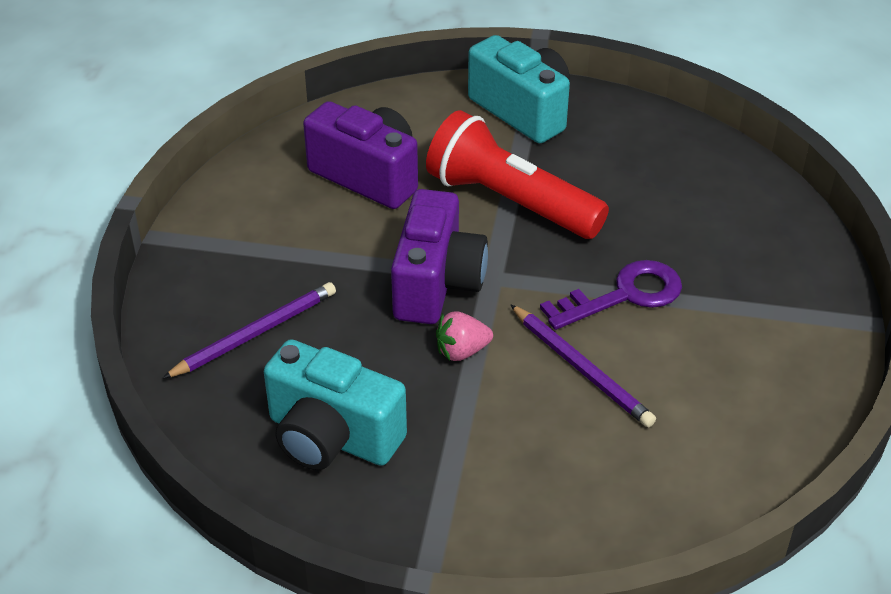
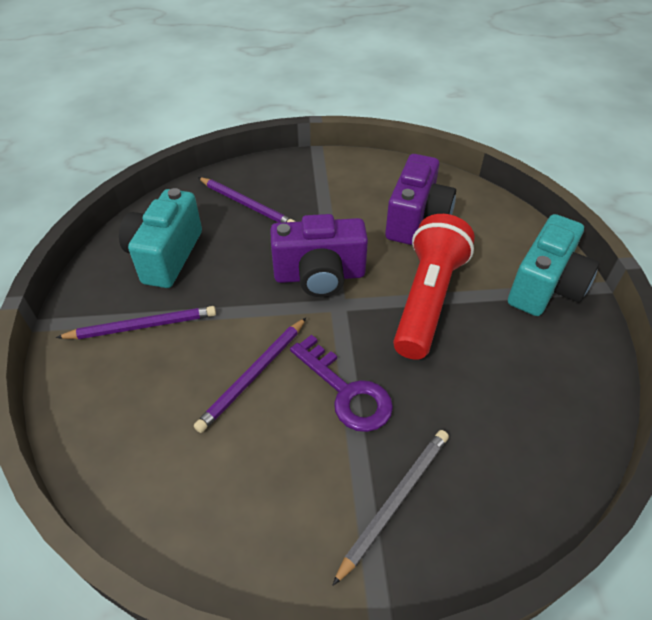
camera: 75 degrees right, 5 degrees up
(462, 351) = (255, 302): pink strawberry -> none
(466, 471) = (142, 326): none -> purple pencil
(760, 288) = (395, 501): none -> grey pencil

